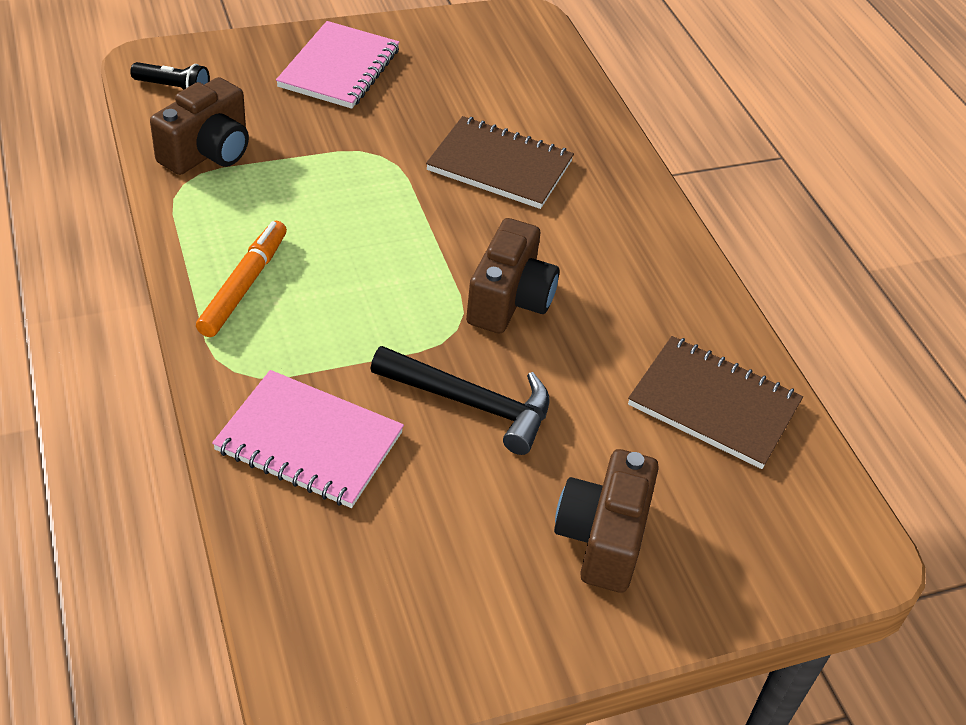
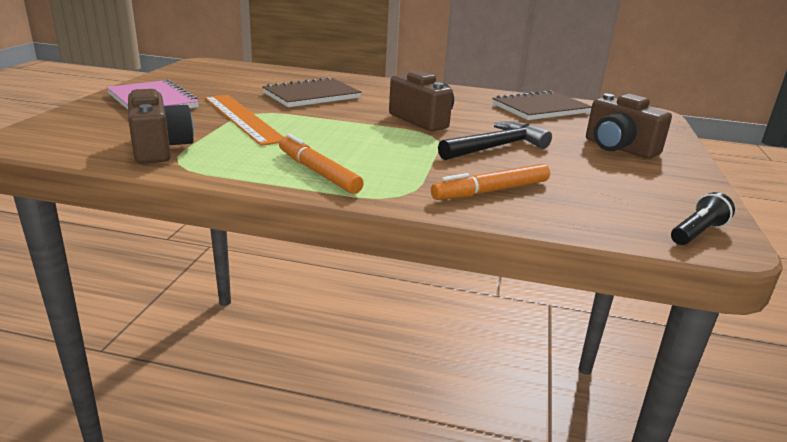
camera: 55 degrees left, 20 degrees down
(174, 88) = (66, 140): black flashlight -> black flashlight (697, 233)
(309, 442) = (491, 191): pink notebook -> orange marker
(352, 156) = (242, 118): none -> orange ruler

